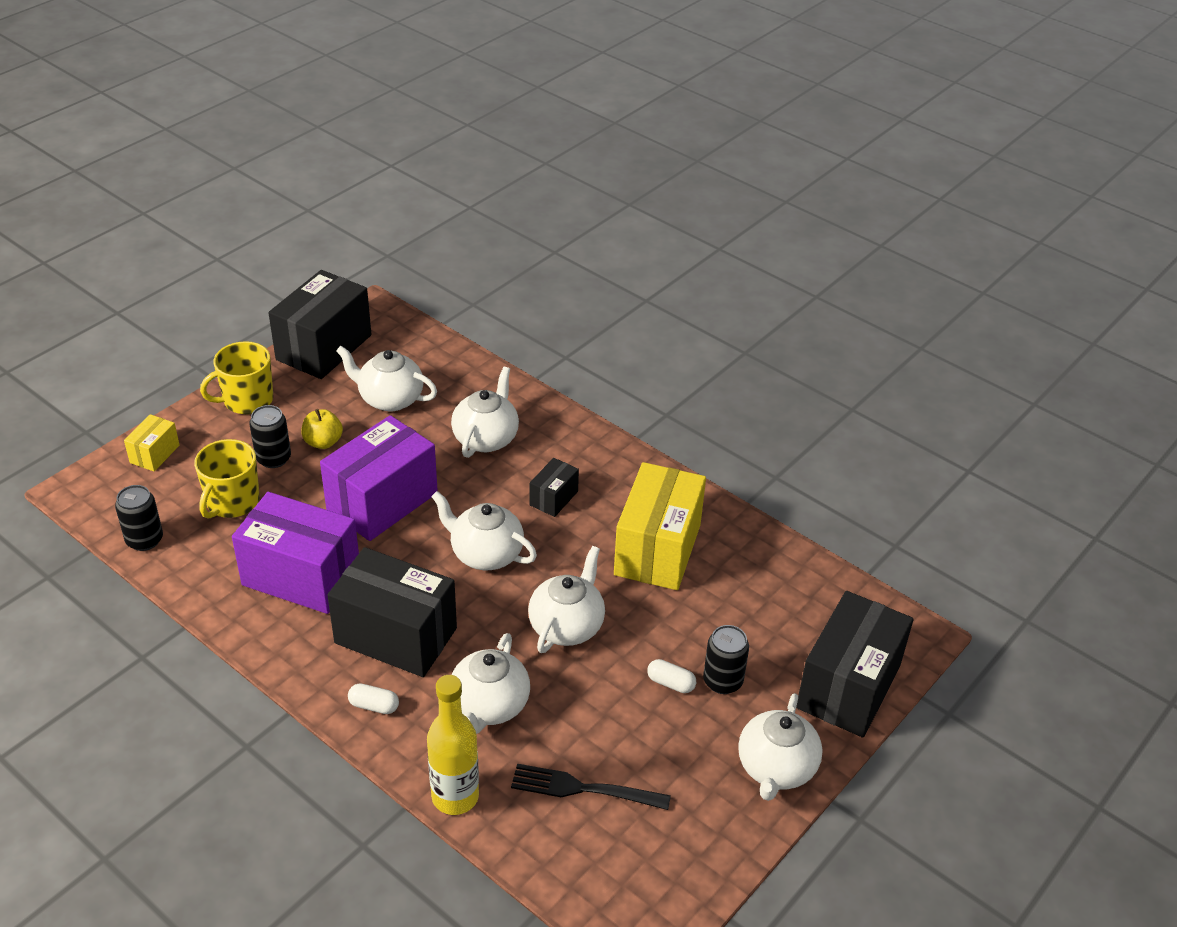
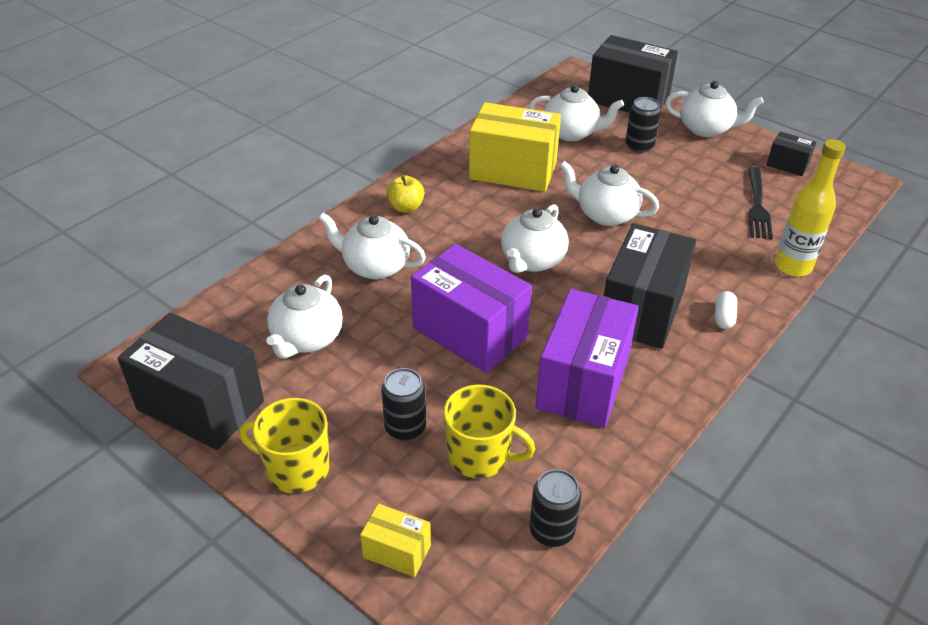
camera: 90 degrees left, 0 degrees up
(247, 400) = (296, 468): yellow mug -> yellow mug turned 135 degrees clockwise
(323, 442) = (377, 387): yellow apple -> yellow apple (406, 207)
(489, 706) = (700, 252): white teapot -> white teapot (572, 133)
(553, 498) = (457, 224): black box -> black box (787, 165)
(670, 683) = (648, 167): white capsule -> none

